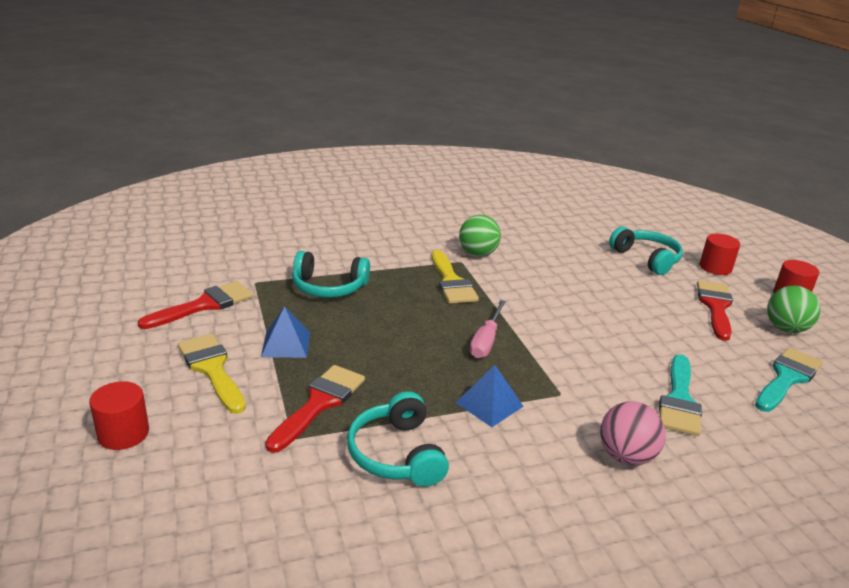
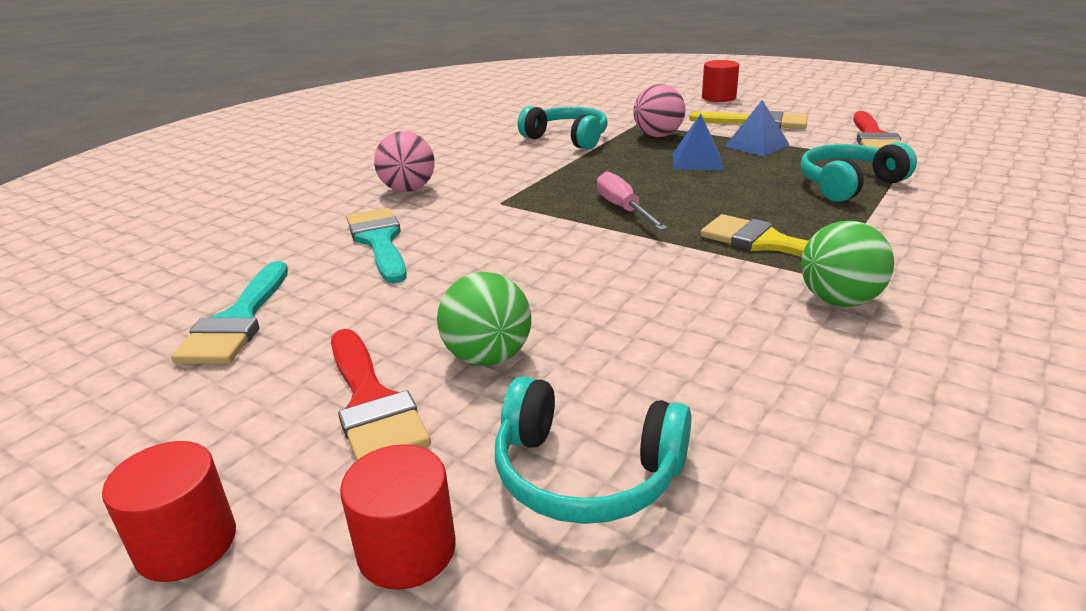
camera: 145 degrees right, 0 degrees up
(319, 403) = (658, 136): red brush -> pink ball
(489, 404) = (548, 175): blue pyramid -> blue pyramid (697, 161)
(786, 329) = (222, 418): green ball -> green ball (488, 357)

